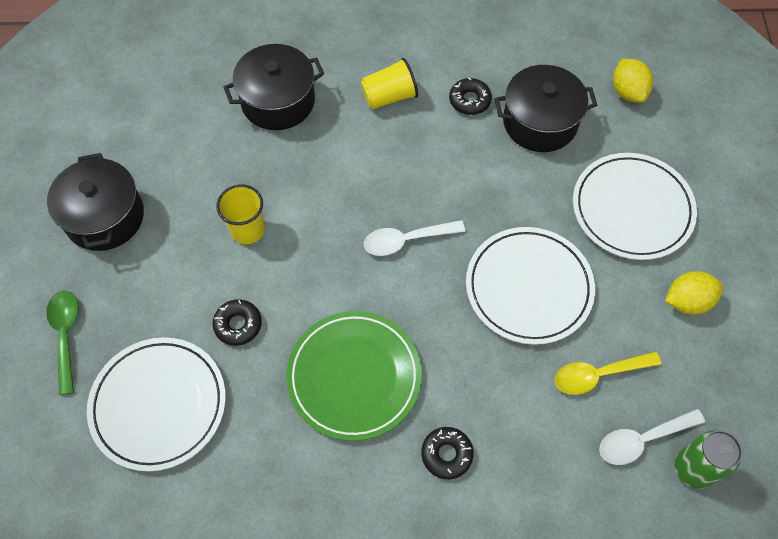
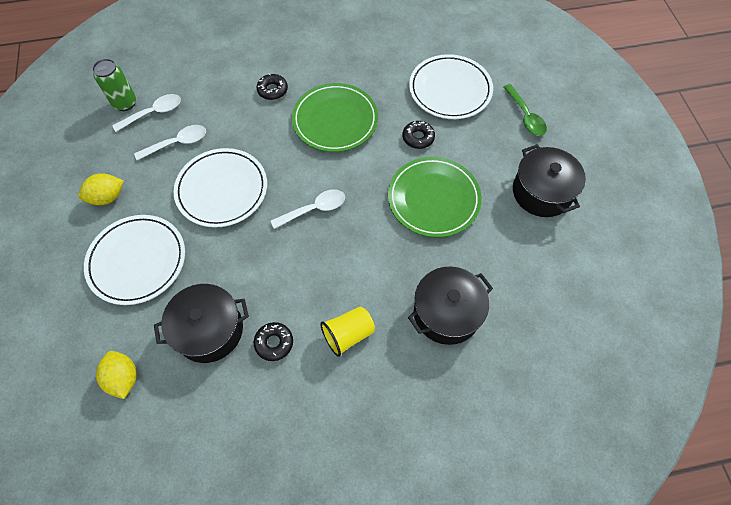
camera: 170 degrees right, 0 degrees up
(247, 230) = (433, 199): yellow cup -> green plate
(598, 375) = (177, 143): yellow spoon -> white spoon

